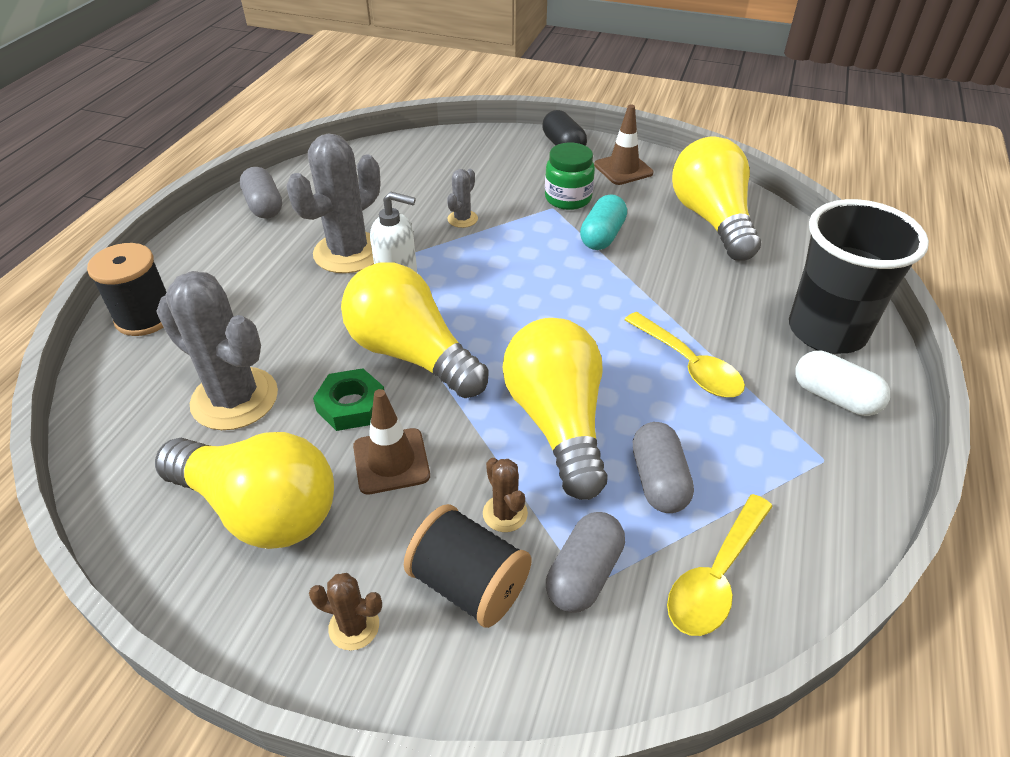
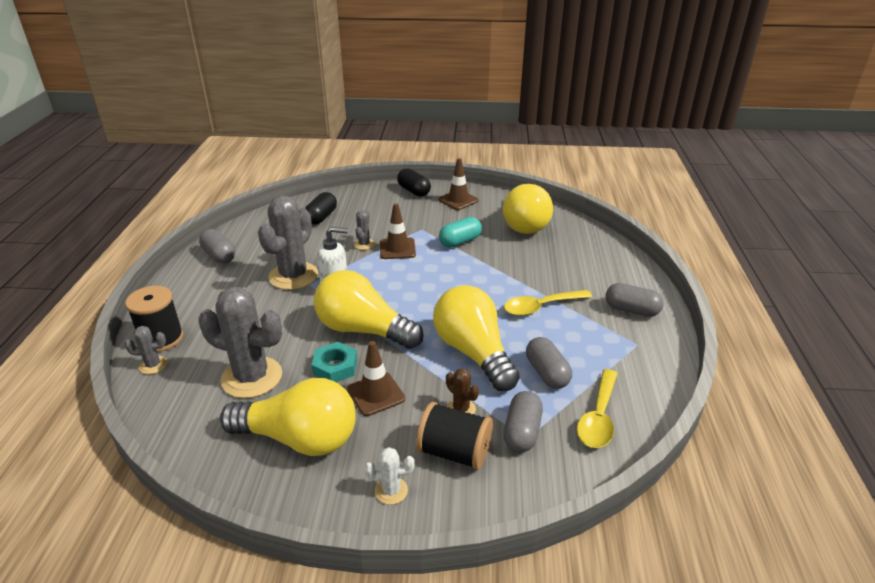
camera: 15 degrees left, 10 degrees down
(119, 354) = (153, 365): none -> grey cactus
(351, 405) = (335, 367): green nut -> turquoise nut
(354, 626) = (391, 491): brown cactus -> white cactus
(419, 168) = (321, 217): none -> black capsule
(507, 233) = (397, 249): none -> brown traffic cone
(568, 198) = (429, 222): green jar -> none
(602, 236) = (460, 241): turquoise capsule -> turquoise capsule turned 45 degrees clockwise
(688, 365) = (541, 307): yellow spoon -> yellow spoon turned 120 degrees clockwise
(712, 220) = (525, 222): yellow light bulb -> yellow light bulb turned 150 degrees counterclockwise
(826, 331) = (614, 275): black cup -> none
(834, 397) = (631, 310): white capsule -> grey capsule

